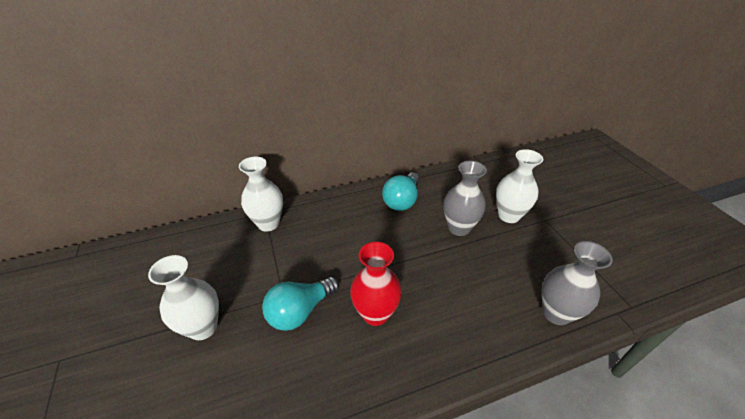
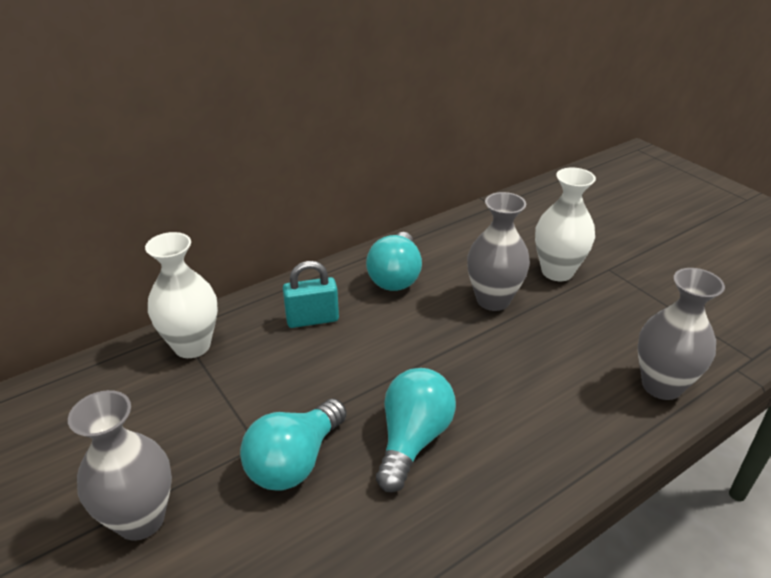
camera: 15 degrees left, 5 degrees down
(203, 327) = (141, 519): white vase -> grey vase
(342, 220) = (312, 319): none -> turquoise padlock
(375, 314) = (413, 439): red vase -> turquoise light bulb

